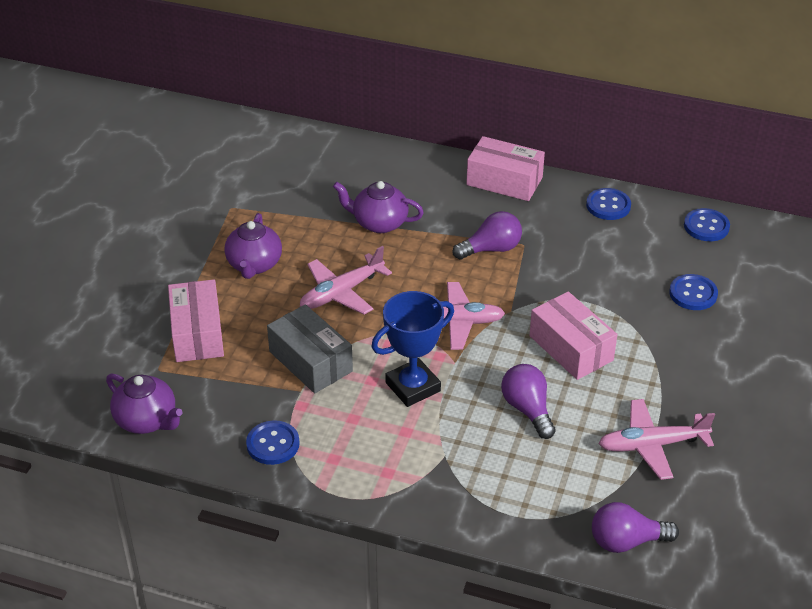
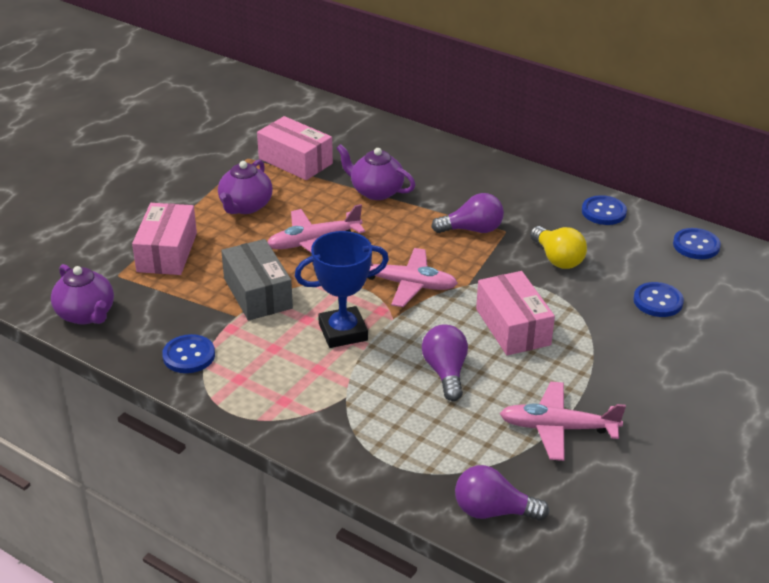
camera: 15 degrees right, 5 degrees down
(504, 181) = (510, 176): pink box -> pink box (295, 161)
(584, 266) = (557, 259): none -> yellow light bulb

